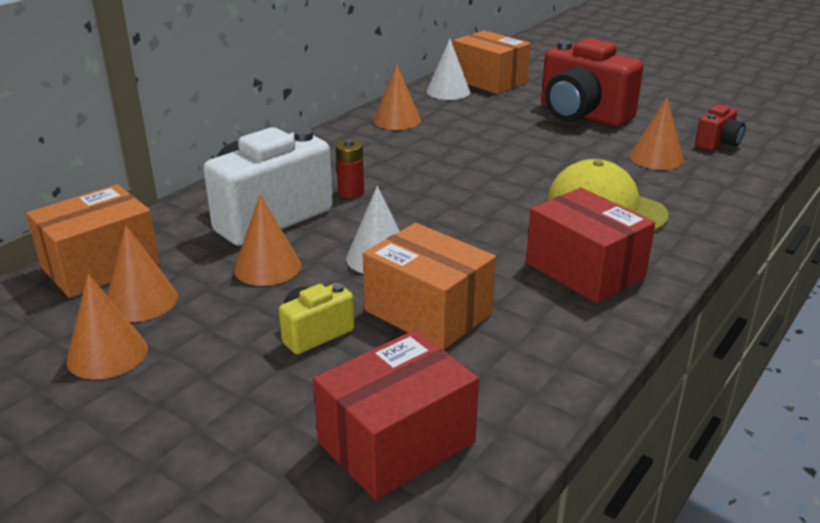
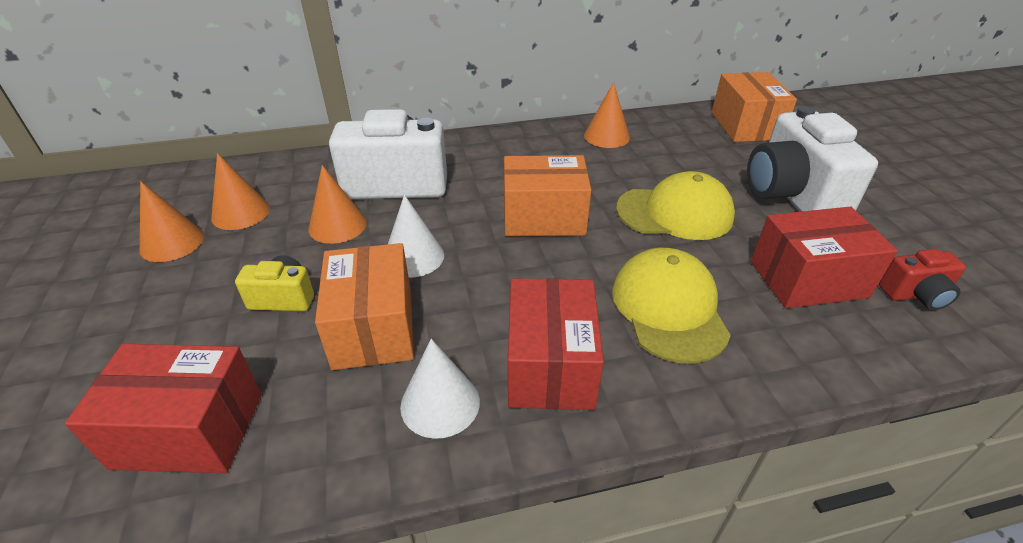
camera: 40 degrees right, 10 degrees up
(100, 266) = (260, 175): orange box -> orange box (543, 217)
(351, 192) = (478, 188): red battery -> none
(448, 91) = (690, 124): white cone -> white cone (440, 403)
(525, 152) = (675, 213): none -> yellow cap
(582, 115) = (791, 196): red camera -> white camera
(656, 158) = (808, 279): orange cone -> red box

